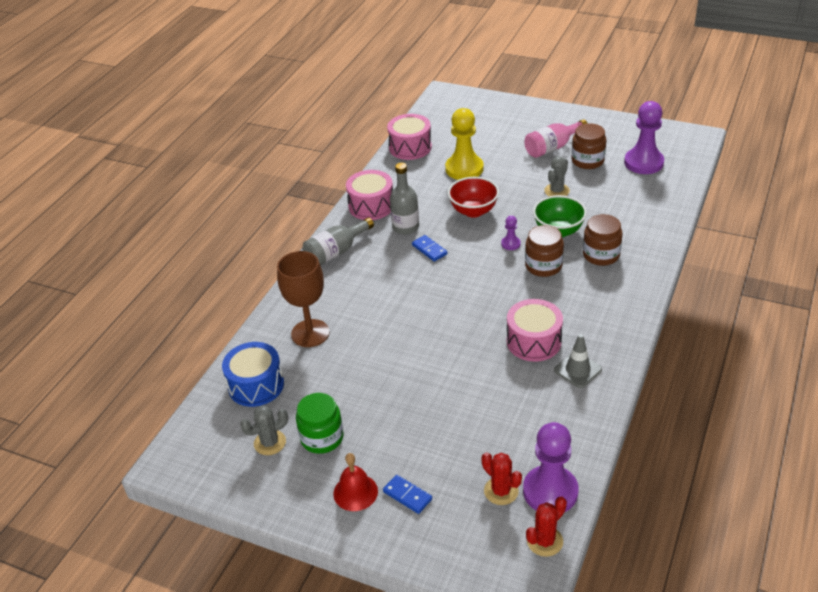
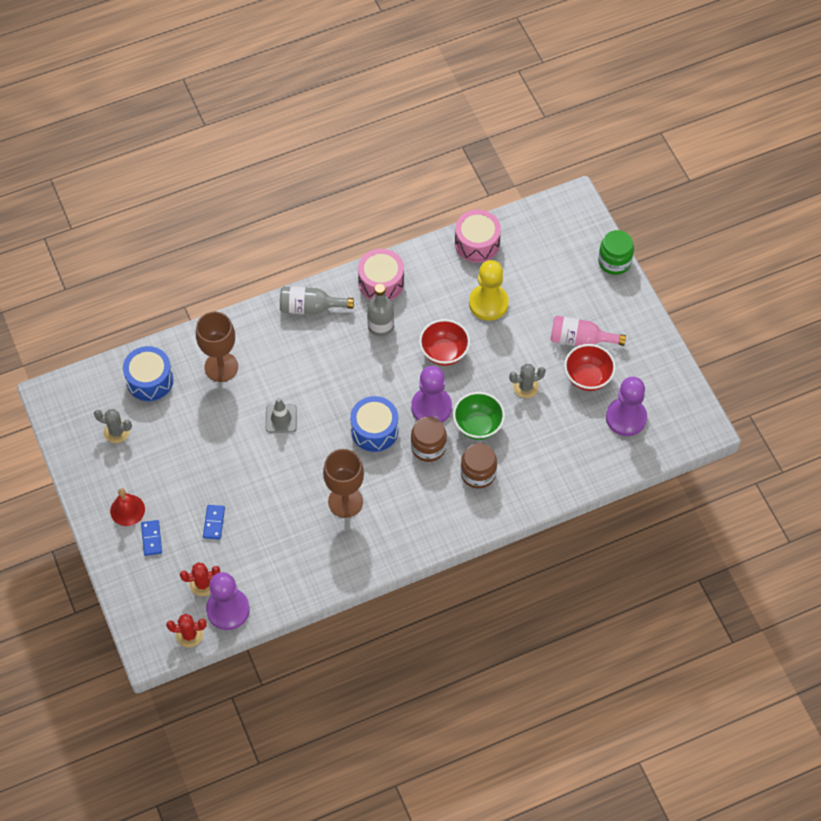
camera: 40 degrees right, 20 degrees up
(322, 438) = (147, 455): green jar -> green jar (614, 261)
(429, 249) = (372, 362): blue domino -> blue domino (214, 523)
(490, 285) = (374, 430): none -> blue drum
(501, 491) = (203, 584): red cactus -> red cactus turned 75 degrees clockwise
(510, 244) = (431, 407): purple pawn -> purple pawn, size x2.19
(533, 341) = (345, 501): pink drum -> brown goblet
(577, 370) = (344, 547): grey traffic cone -> grey traffic cone (281, 418)
(587, 161) = (587, 377): brown jar -> red bowl

